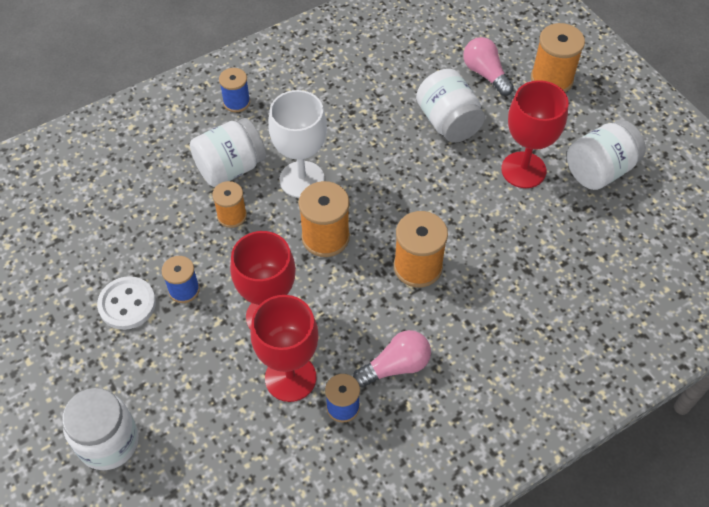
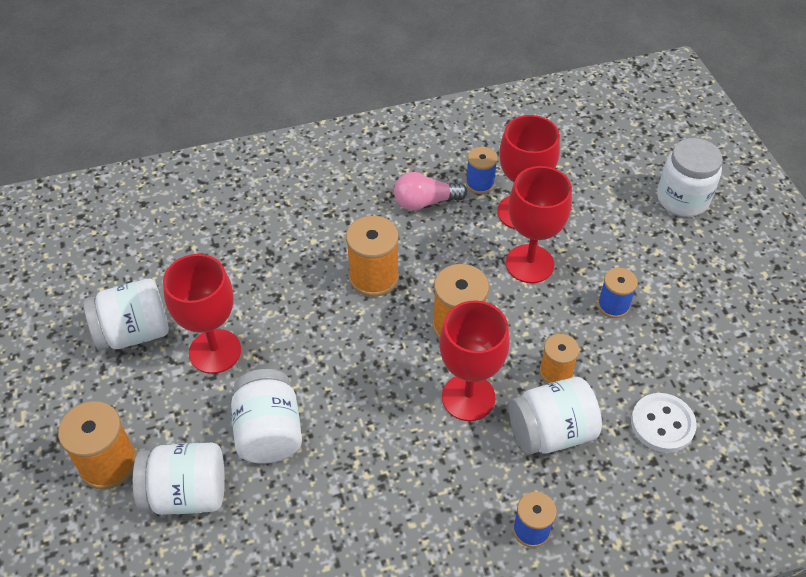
camera: 165 degrees left, 5 degrees down
(127, 304) = (671, 304): white button -> white button (662, 424)
(302, 179) = (468, 397): white goblet -> red goblet
(485, 74) = (186, 493): pink light bulb -> white jar

